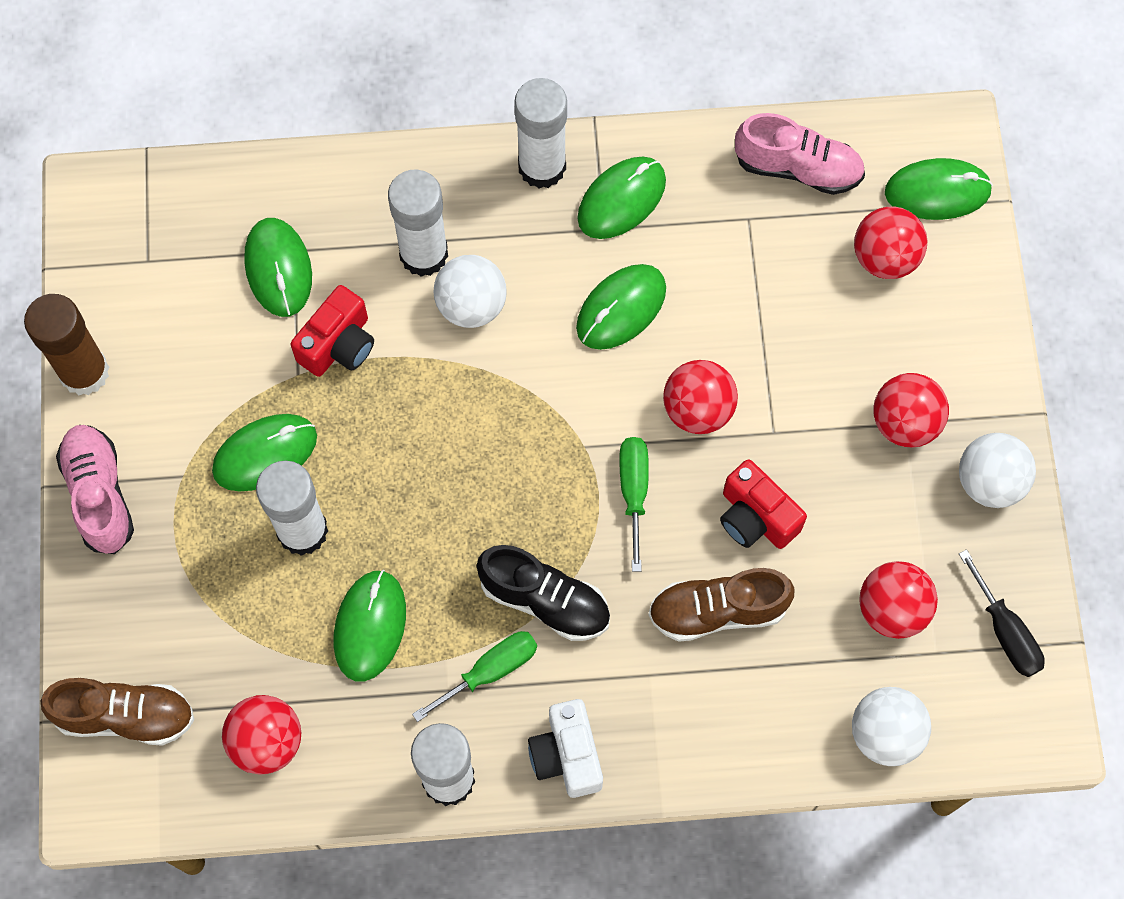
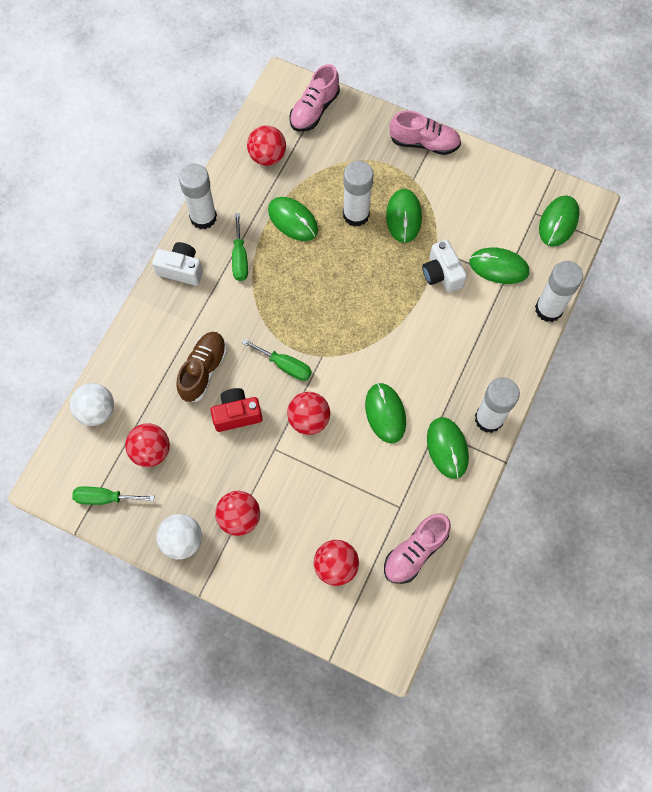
camera: 120 degrees right, 0 degrees up
(84, 372) = (490, 162): brown glue stick -> none
(125, 716) = (314, 110): brown shoe -> pink shoe
(338, 345) = (441, 274): red camera -> white camera
(423, 254) = (469, 336): white glue stick -> white glue stick (548, 309)
(471, 305) = (428, 344): white ball -> none
(545, 600) = (257, 298): black shoe -> none
(937, 191) = (358, 620): green mouse -> green mouse (558, 222)
(1005, 631) = (105, 498): black screwdriver -> green screwdriver

